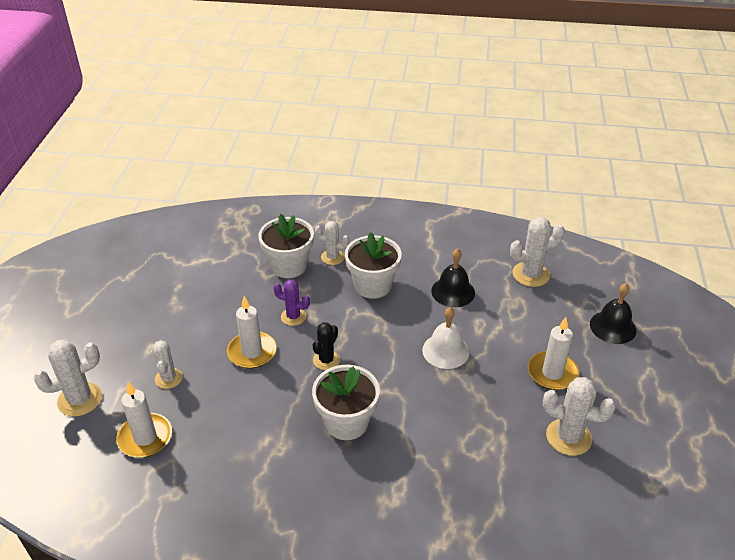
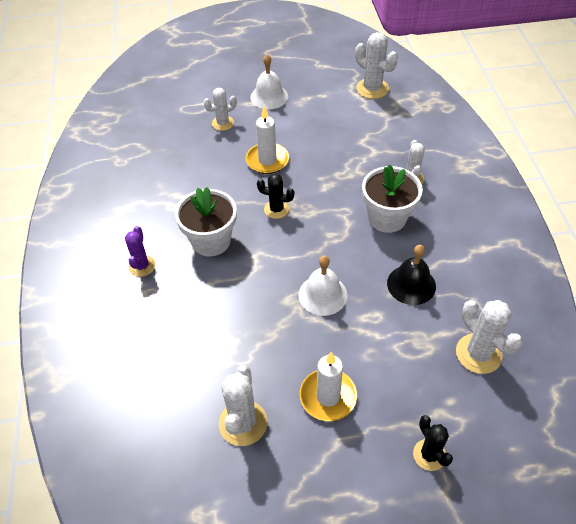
camera: 75 degrees right, 10 degrees up
(80, 399) = (188, 87): white cactus -> white cactus (372, 89)
(145, 437) = (164, 131): white candle -> none
(150, 329) = (269, 96): none -> white bell
(289, 266) = (383, 152): white flower pot -> none
(293, 316) = (319, 174): purple cactus -> purple cactus (142, 266)
(613, 327) = (429, 455): black bell -> black cactus

